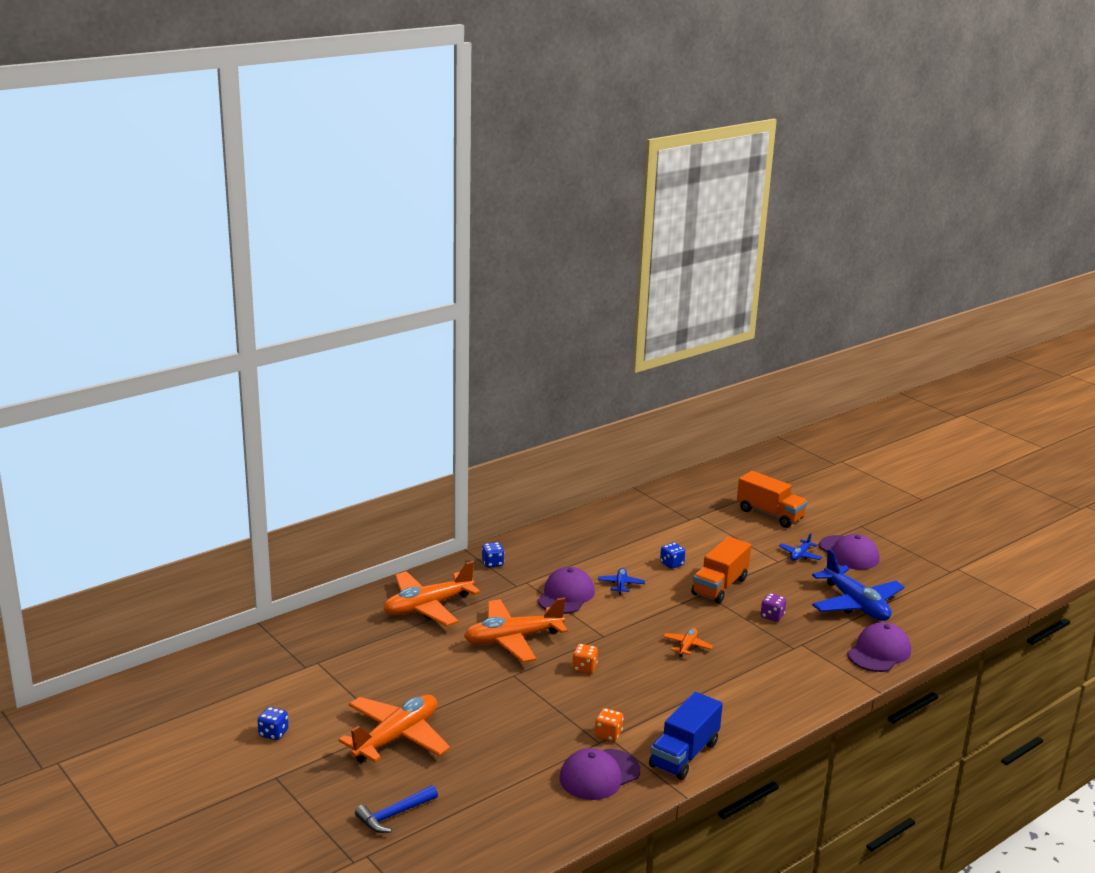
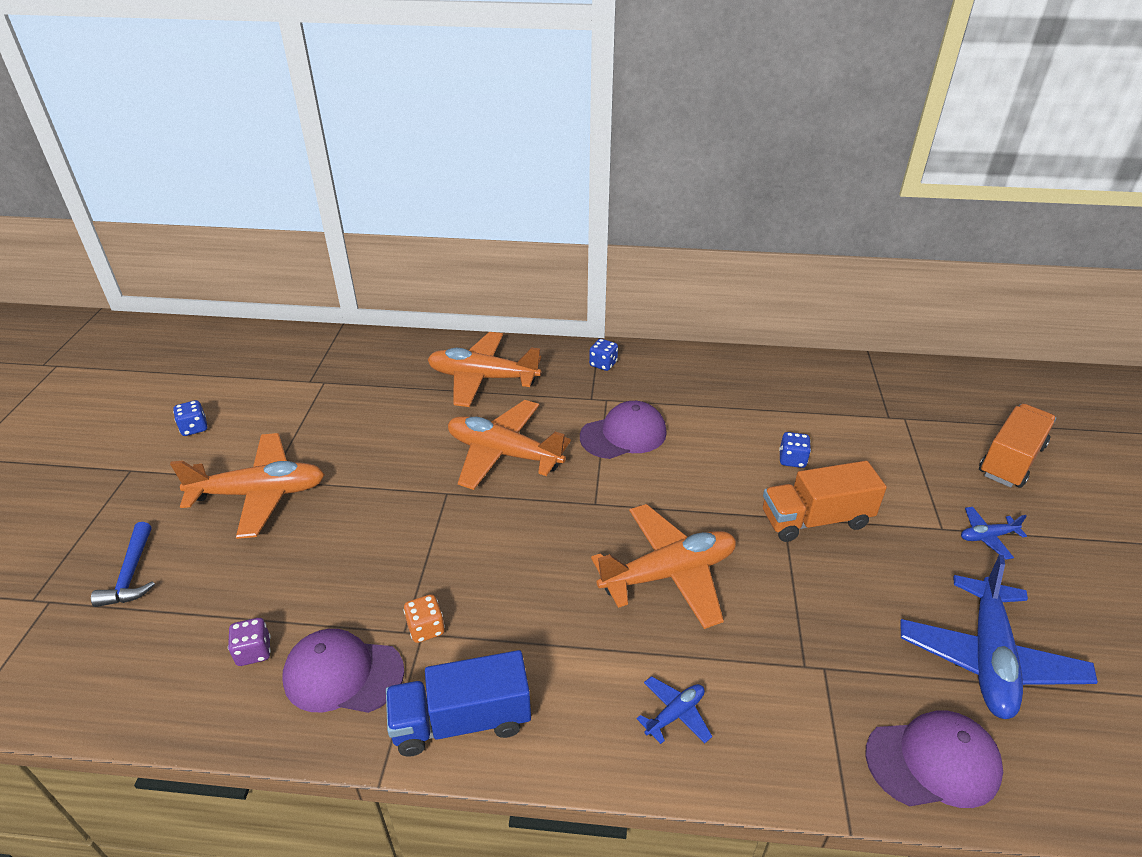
camera: 45 degrees right, 15 degrees up
(394, 815) = (131, 574): blue hammer -> blue hammer turned 105 degrees counterclockwise
(584, 668) = (521, 529): orange dice -> none
(621, 585) = (698, 454): blue plane -> blue plane (675, 714)
(687, 646) = (669, 574): orange plane -> orange plane, size x2.21
(770, 514) = (1011, 460): orange truck -> orange truck turned 135 degrees counterclockwise
(772, 616) = (834, 600): purple dice -> purple dice (254, 652)
(849, 553) = (1072, 574): purple cap -> none

